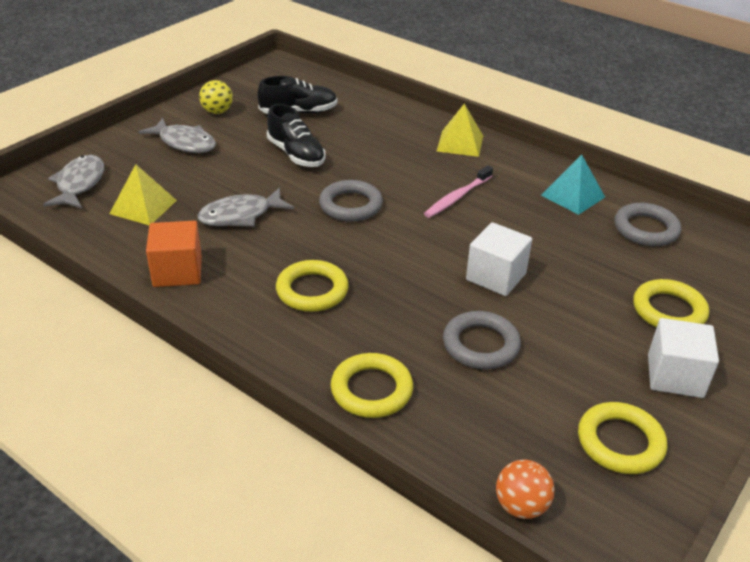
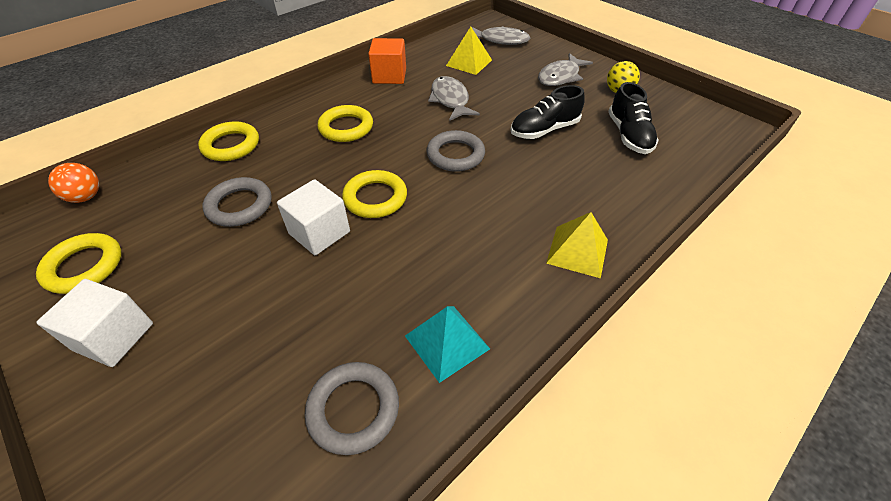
camera: 100 degrees right, 10 degrees up
(457, 197) = (459, 228): pink toothbrush -> none
(669, 310) = (198, 371): yellow ring -> yellow ring (375, 198)

